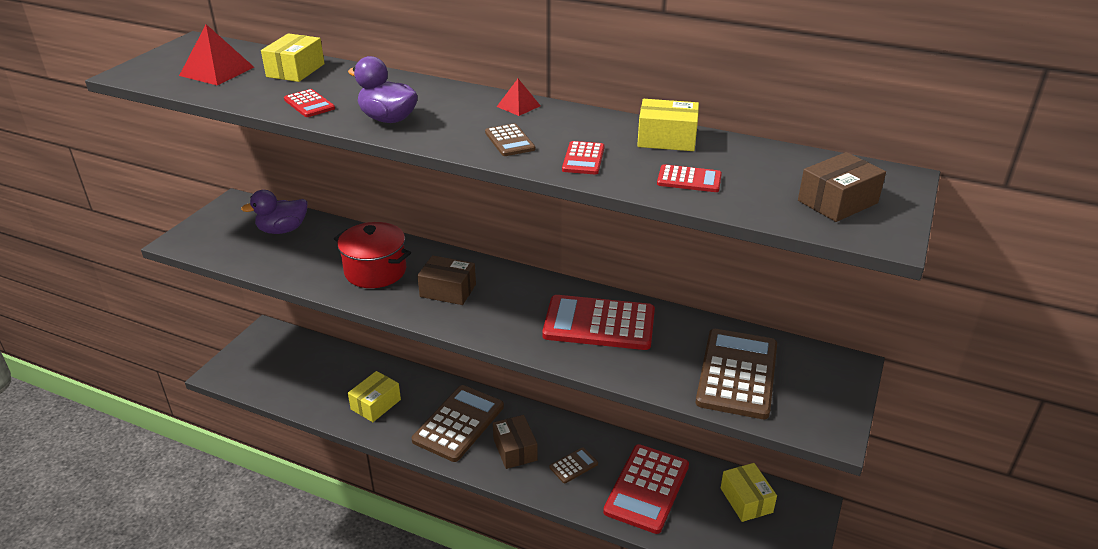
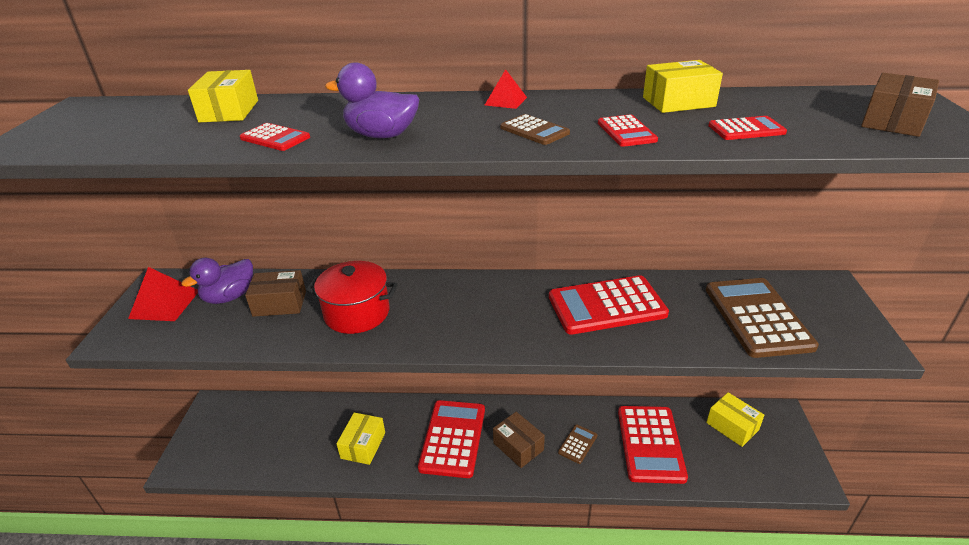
camera: 20 degrees left, 0 degrees up
(217, 71) = (130, 127): red pyramid -> red pyramid (165, 304)
(448, 290) = (443, 313): brown box -> brown box (279, 303)
(458, 423) = (453, 438): brown calculator -> red calculator

